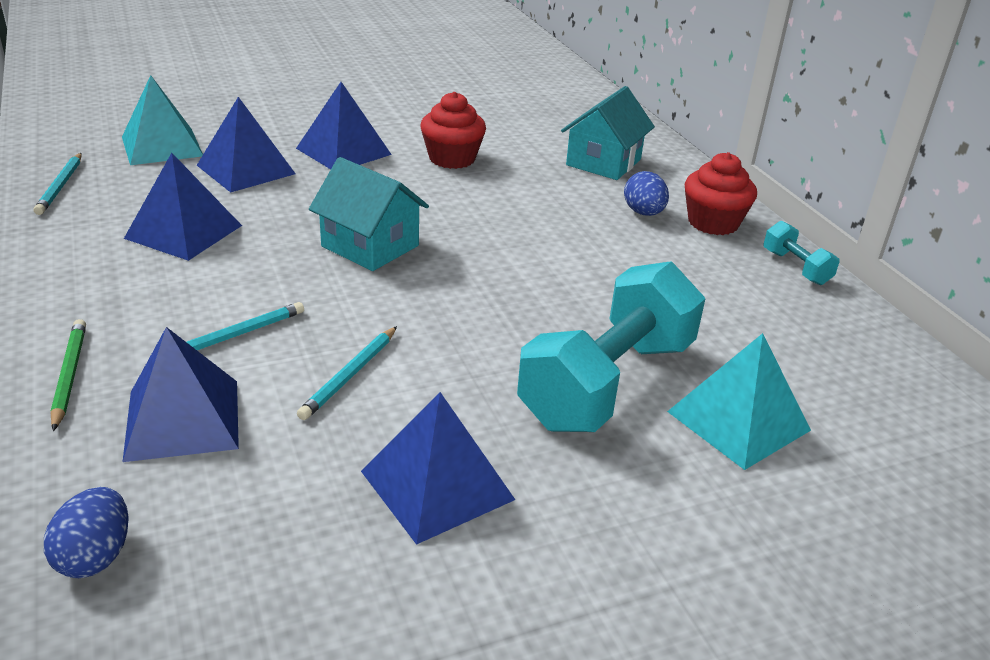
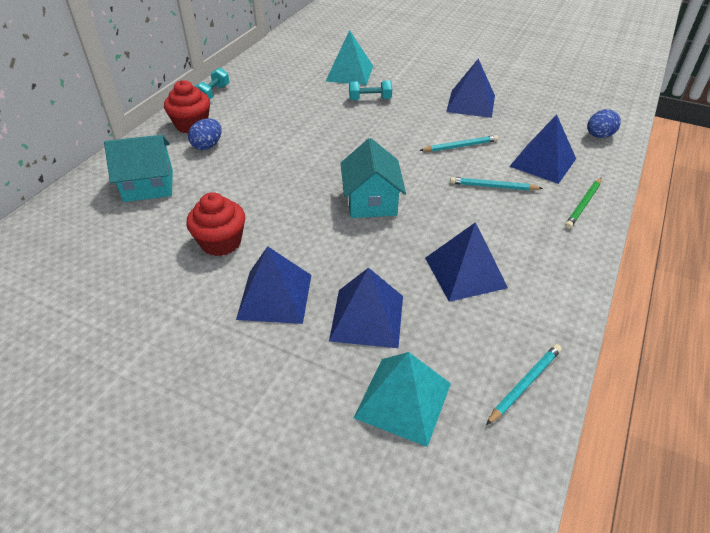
camera: 130 degrees left, 10 degrees up
(607, 383) = (370, 99): turquoise dumbbell -> turquoise dumbbell, size x0.44

